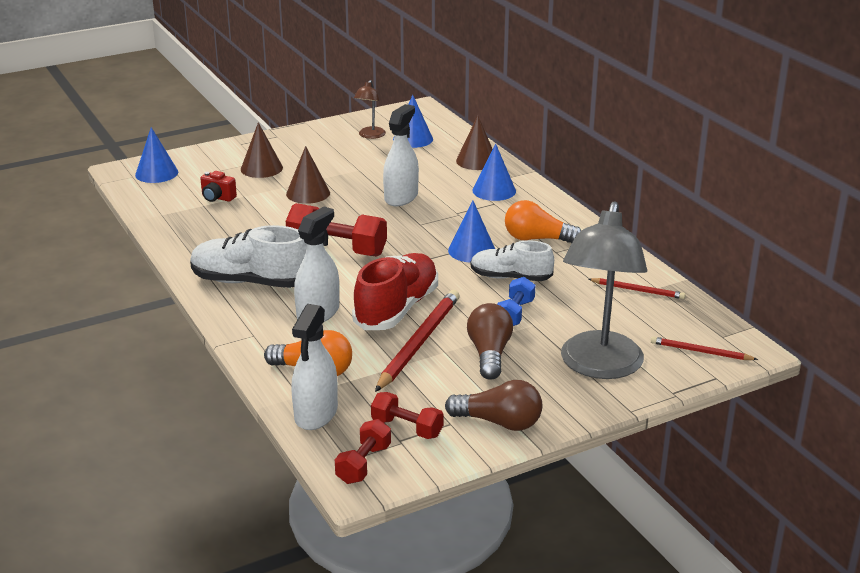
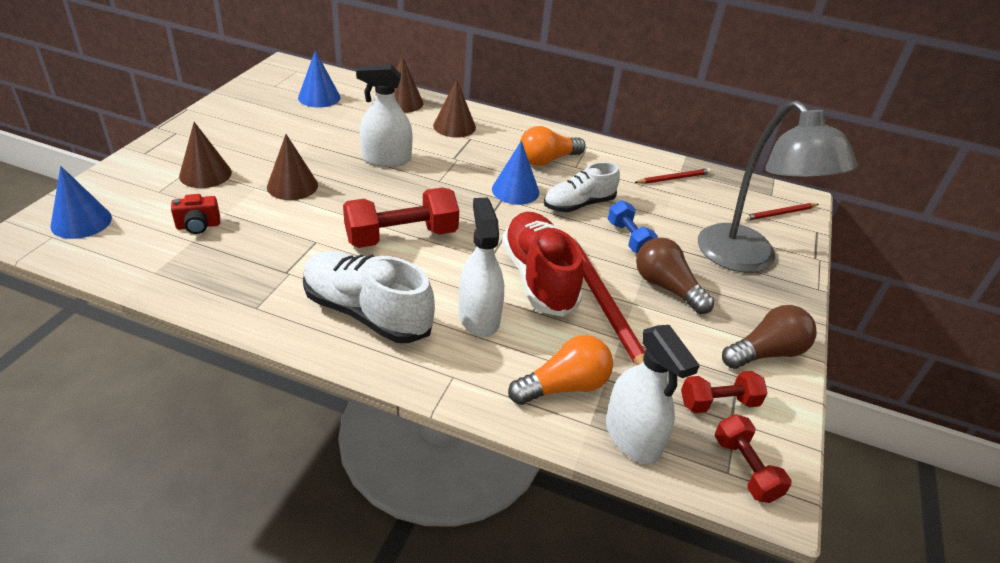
camera: 45 degrees left, 10 degrees up
(251, 282) = (367, 313): white shoe -> white shoe turned 60 degrees clockwise
(370, 135) = (274, 105): brown lamp -> none
(401, 197) = (386, 159): white spray bottle -> white spray bottle turned 75 degrees counterclockwise
(494, 190) = (454, 126): blue cone -> brown cone

